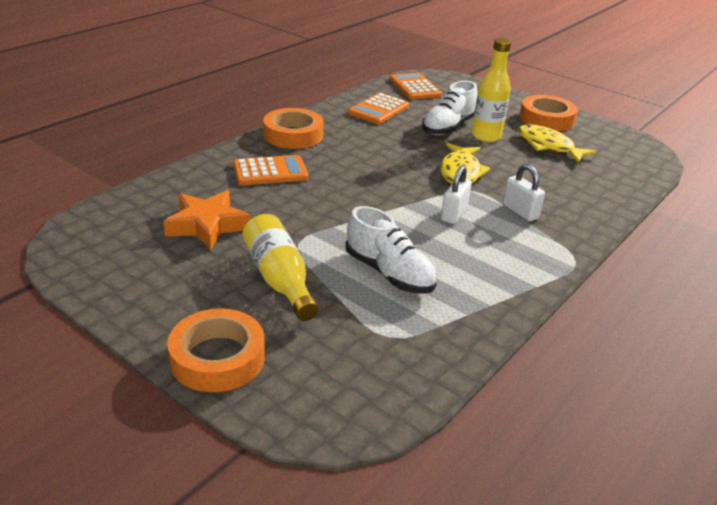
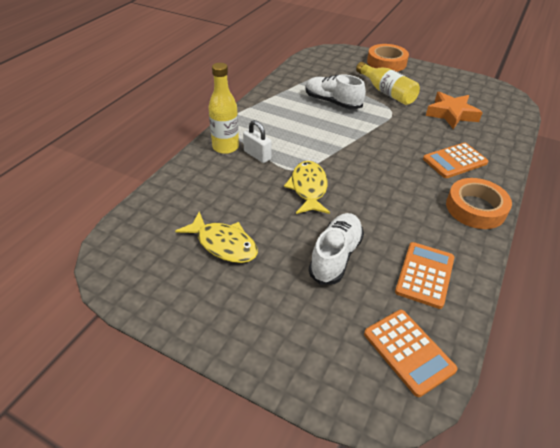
camera: 170 degrees right, 10 degrees up
(454, 214) = (305, 145): white padlock -> none
(486, 136) = (291, 248): yellow bottle -> yellow bottle (225, 147)
(546, 119) = (217, 304): orange tape -> none

